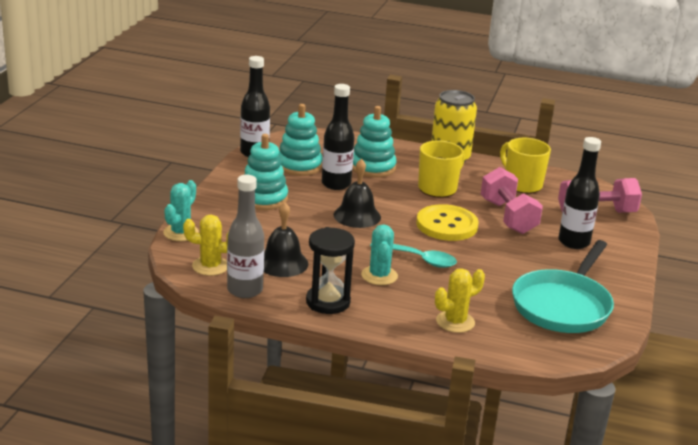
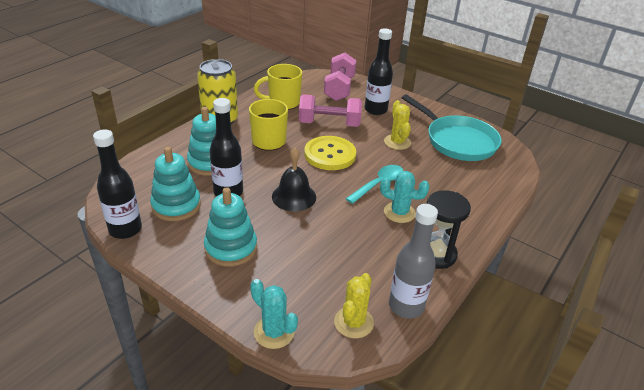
camera: 70 degrees left, 10 degrees up
(282, 263) = (362, 266): black bell -> none
(455, 322) = (474, 194): yellow cactus -> yellow cactus (397, 142)

